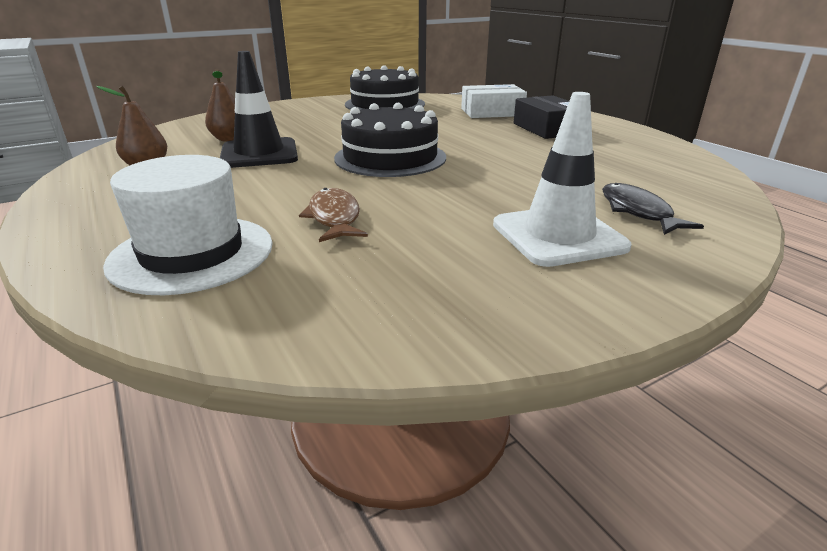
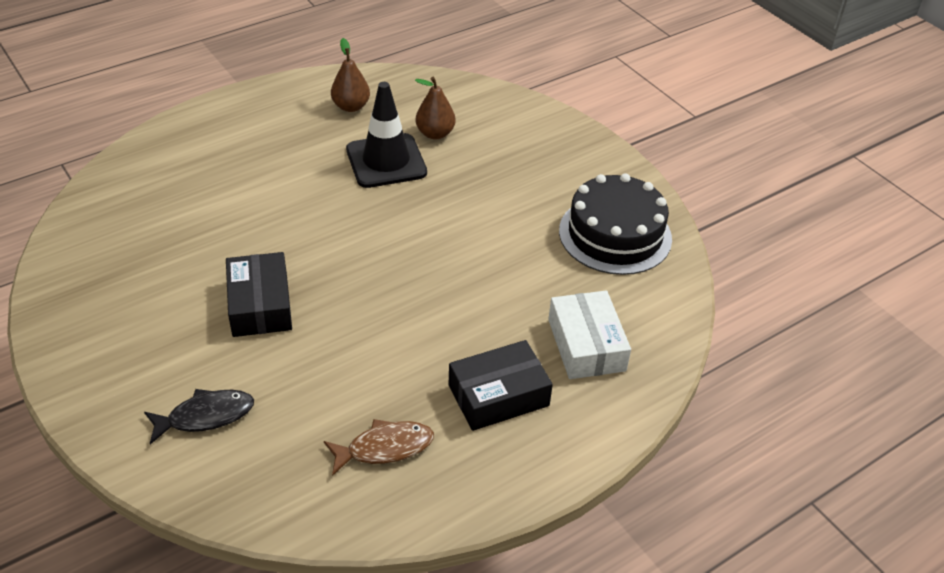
camera: 85 degrees right, 15 degrees up
(192, 253) = (177, 169): white hat -> none
(334, 218) = (224, 225): brown fish -> brown fish (385, 448)
(390, 157) = (372, 249): black cake -> none
(471, 195) = (260, 305): none -> black box
(558, 236) = (167, 351): white traffic cone -> none

